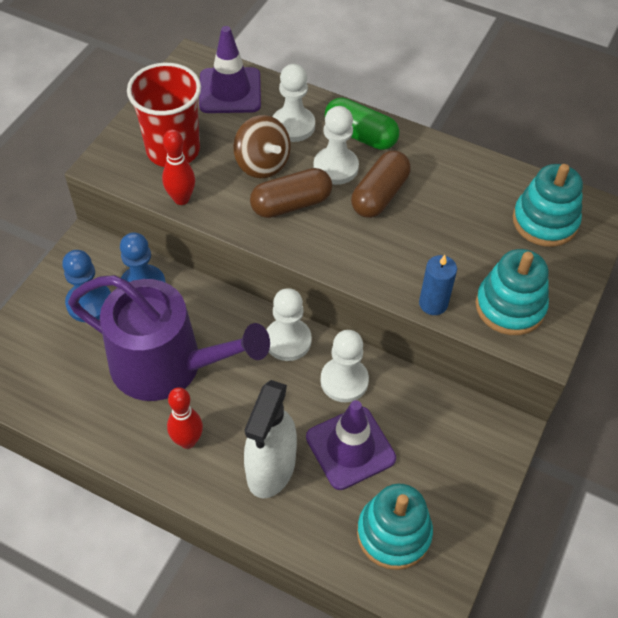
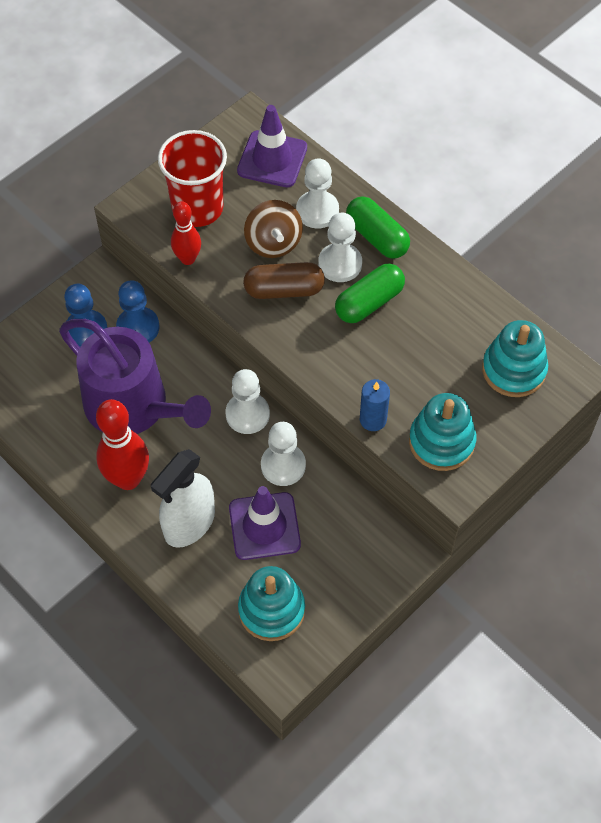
camera: 20 degrees right, 5 degrees up
(187, 441) = (128, 479): red bowling pin -> red bowling pin, size x1.64
(379, 195) = (369, 302): brown capsule -> green capsule

